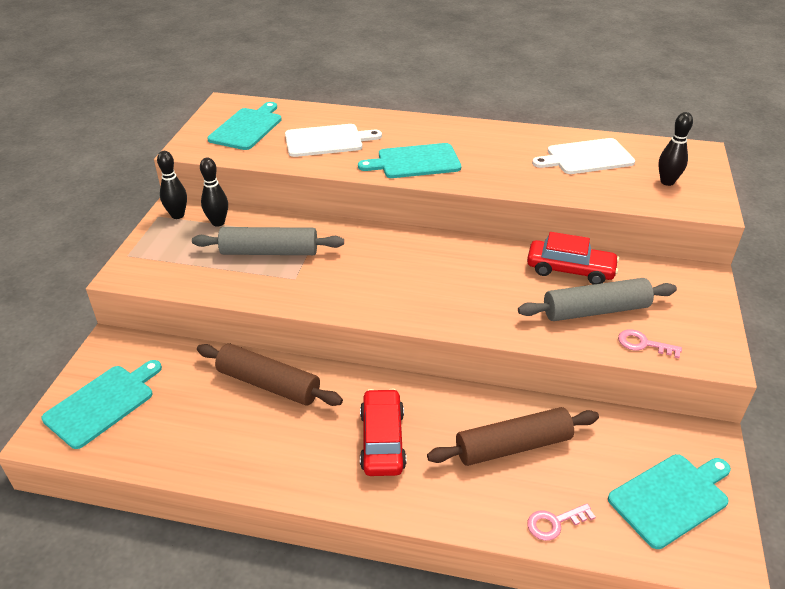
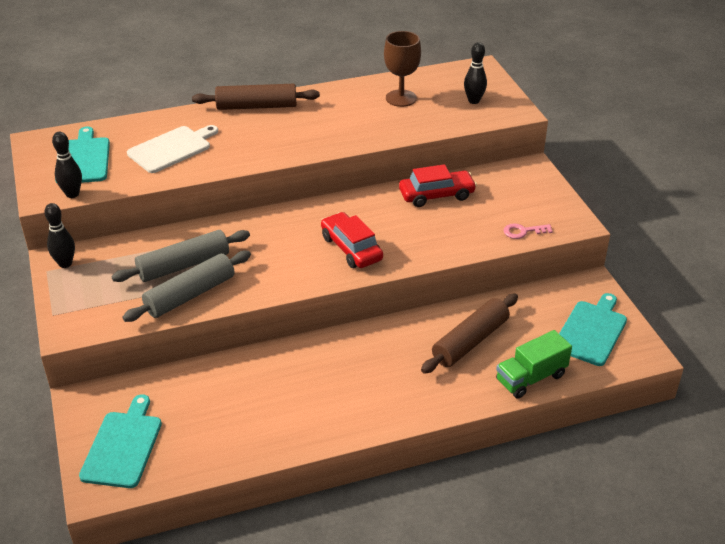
camera: 30 degrees left, 0 degrees up
(218, 222) = (111, 257): black bowling pin -> black bowling pin (72, 194)
(268, 384) = (253, 374): brown rolling pin -> brown rolling pin (256, 106)
(382, 440) = (376, 376): red car -> red car (351, 248)
(415, 162) = (267, 144): turquoise cutting board -> none
(554, 523) = (531, 378): pink key -> green truck
(586, 157) = (401, 98): white cutting board -> brown goblet
(595, 310) = (475, 219): grey rolling pin -> grey rolling pin (190, 295)

